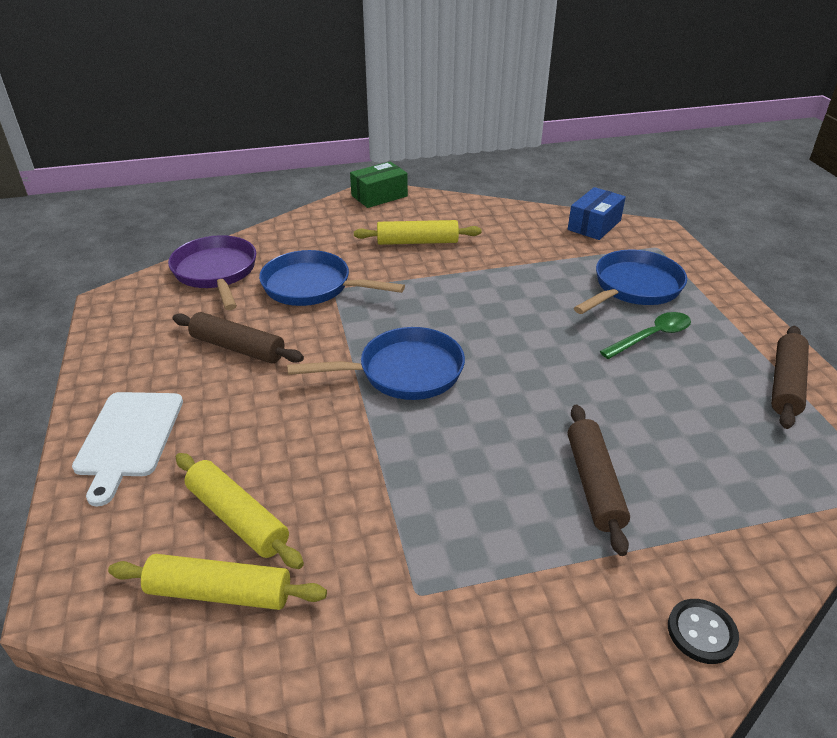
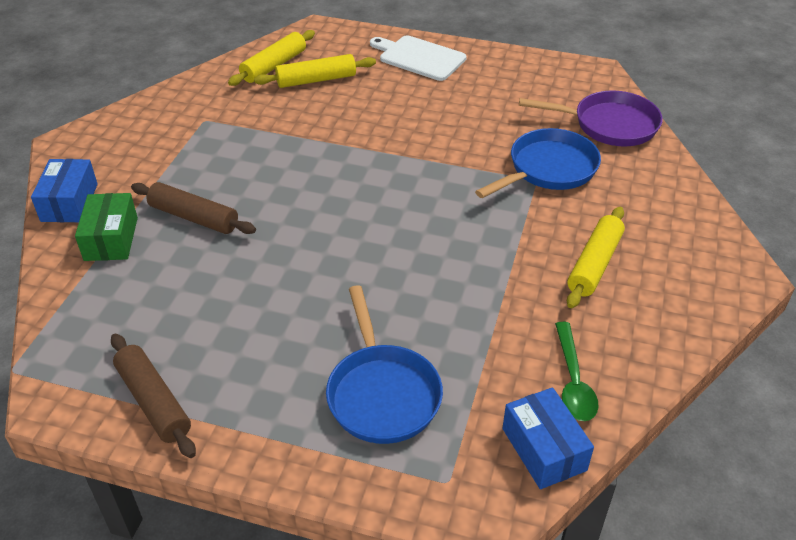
camera: 120 degrees right, 5 degrees up
(238, 348) = (483, 112): brown rolling pin -> none
(379, 196) = (734, 276): green box -> green box (111, 239)
(404, 372) = (385, 178): blue pan -> none
(651, 336) = (297, 351): green spoon -> green spoon (573, 381)
(701, 632) = (69, 202): black button -> blue box

